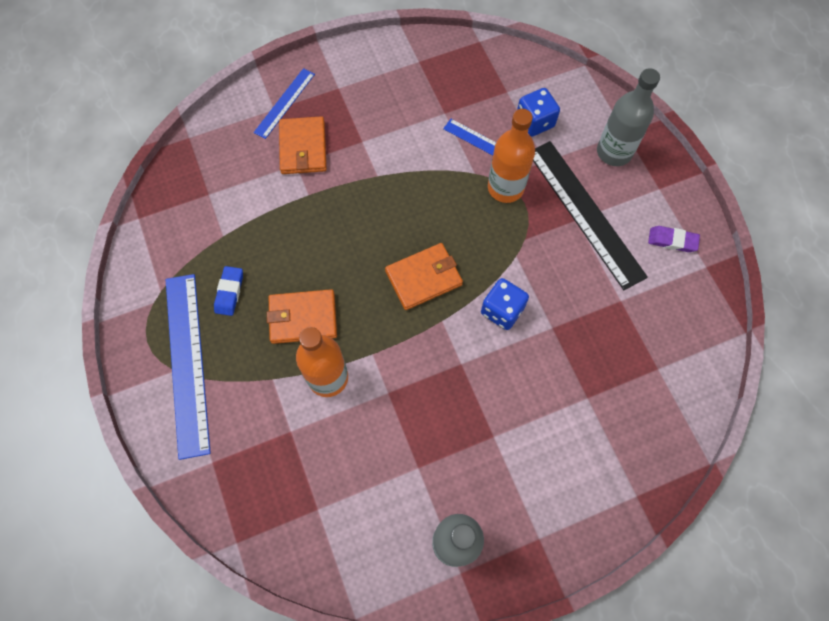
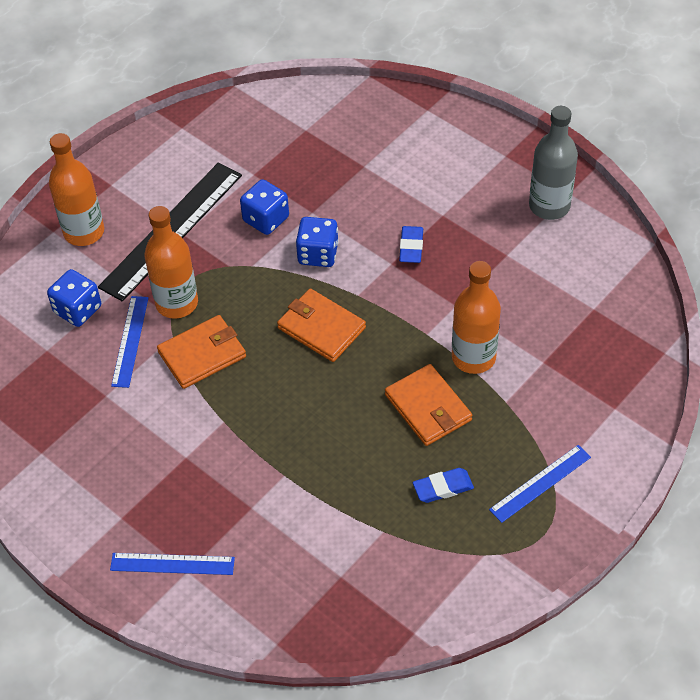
camera: 115 degrees left, 15 degrees down
(187, 363) = (540, 483): blue ruler -> blue ruler, size x0.54
(303, 148) = (226, 511): orange wallet -> orange wallet (202, 354)
(470, 389) = (411, 247): none -> blue eraser
(562, 287) = (266, 219): none -> blue dice
(614, 152) = (84, 232): grey bottle -> orange bottle
(672, 241) = (167, 158): purple eraser -> none

